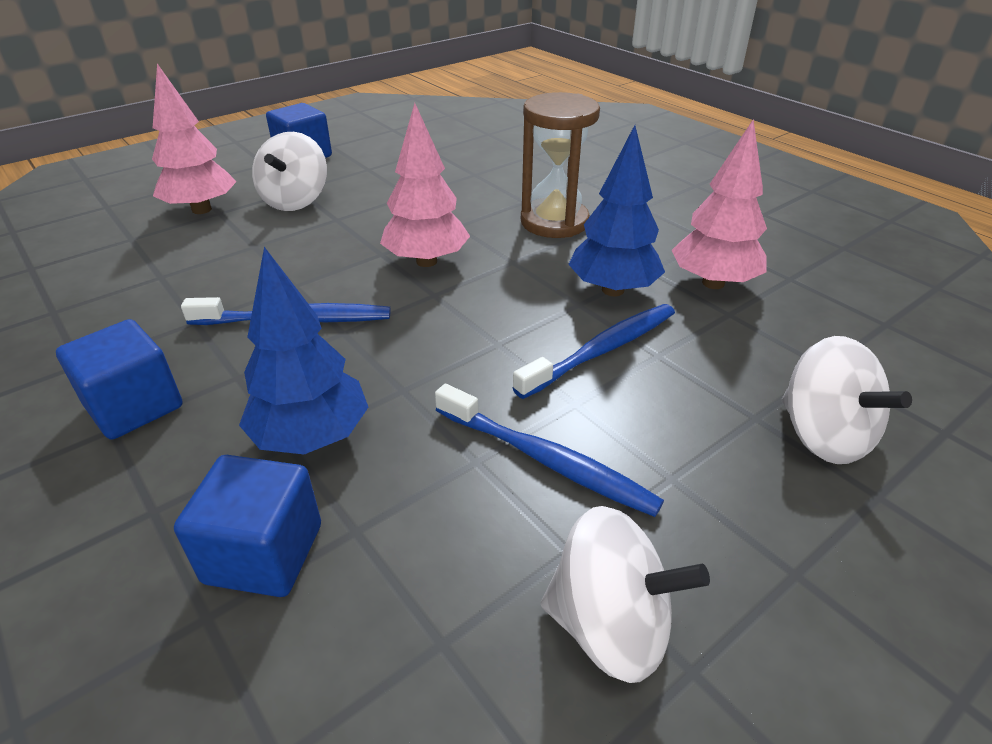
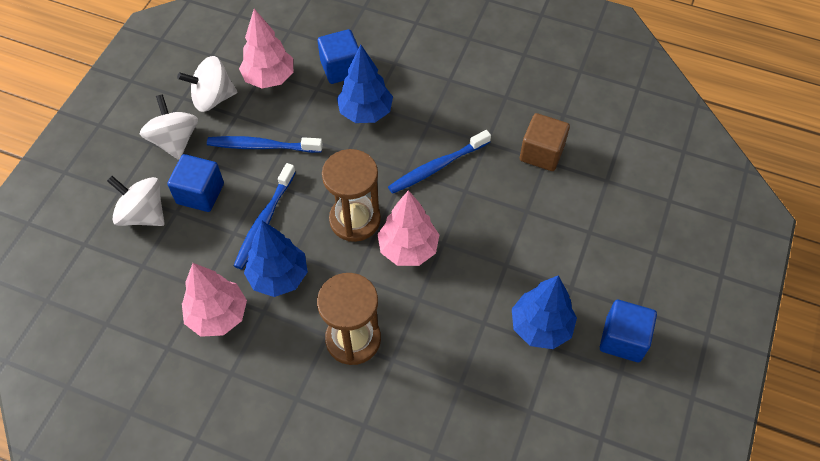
camera: 150 degrees right, 20 degrees up
(134, 406) = (453, 91): blue cube -> blue cube (200, 193)
(151, 284) = (541, 153): none -> brown cube
(201, 210) = (604, 228): pink tree -> pink tree (269, 78)
(295, 201) = (555, 271): white spinning top -> white spinning top (175, 141)
(361, 178) = (540, 327): none -> blue tree
(467, 307) = (355, 220): none -> brown hourglass

